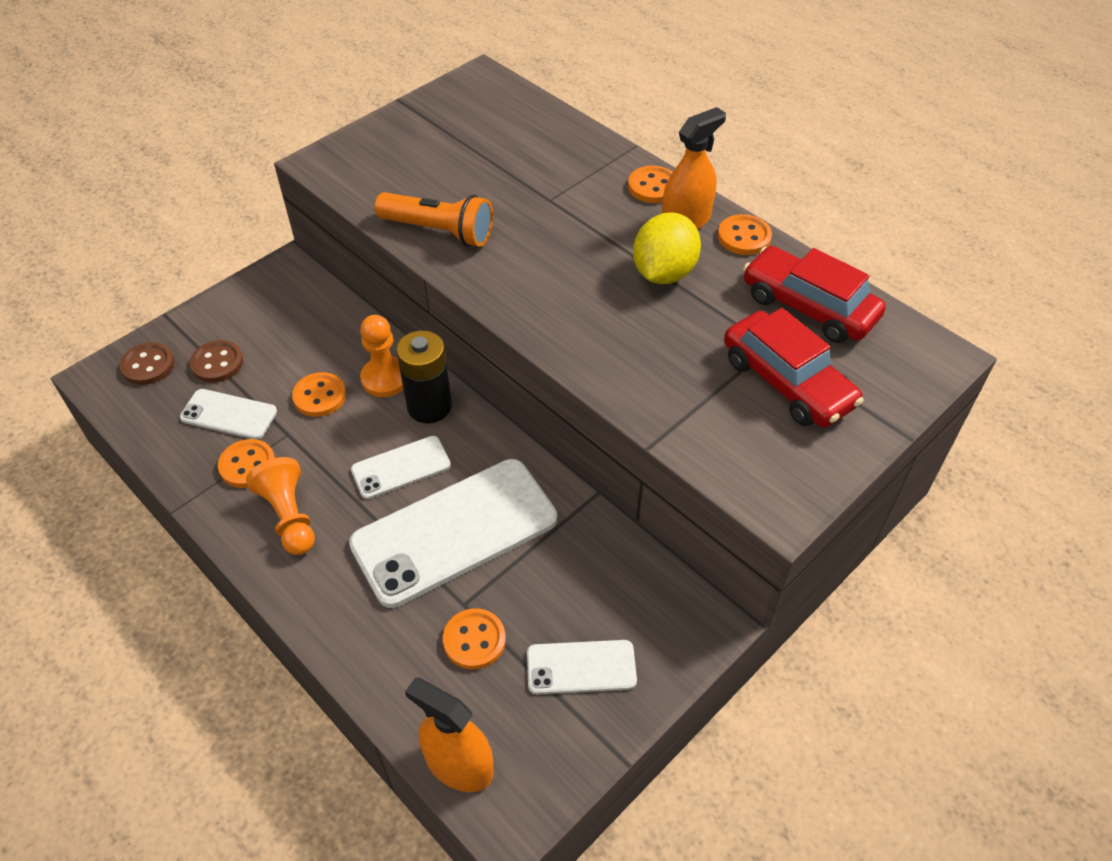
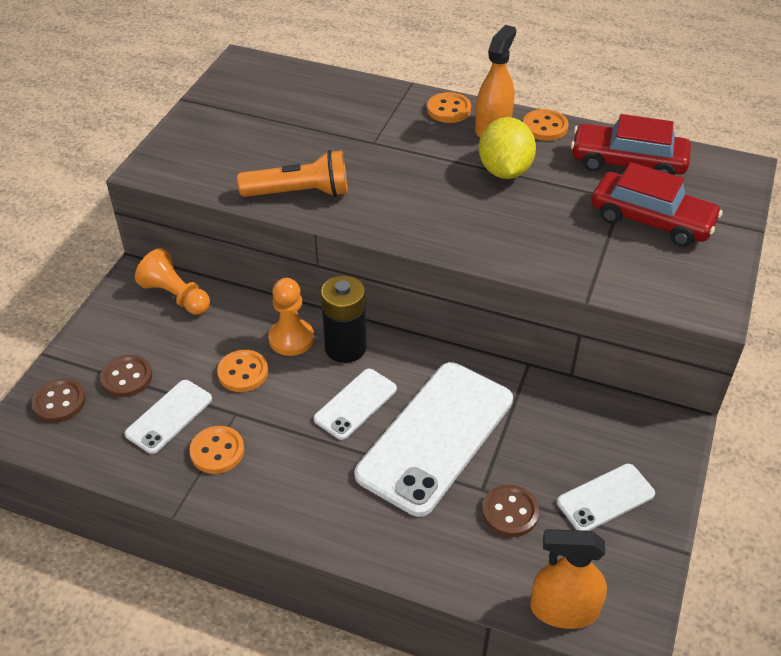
camera: 25 degrees left, 5 degrees down
(229, 415) = (169, 416): white phone -> white phone turned 45 degrees counterclockwise
(289, 516) = (285, 478): orange pawn -> orange pawn (176, 296)
(474, 640) = (510, 512): orange button -> brown button

